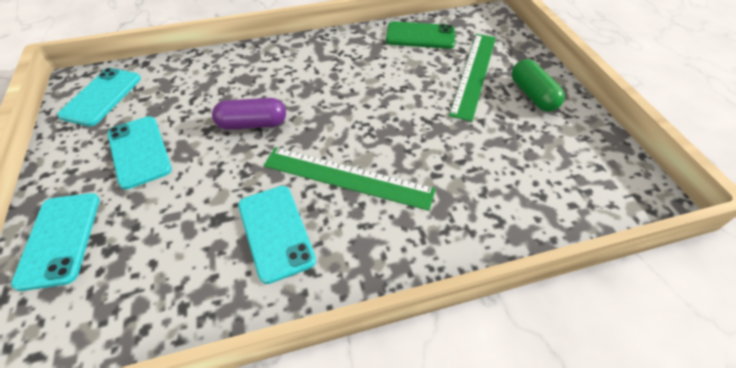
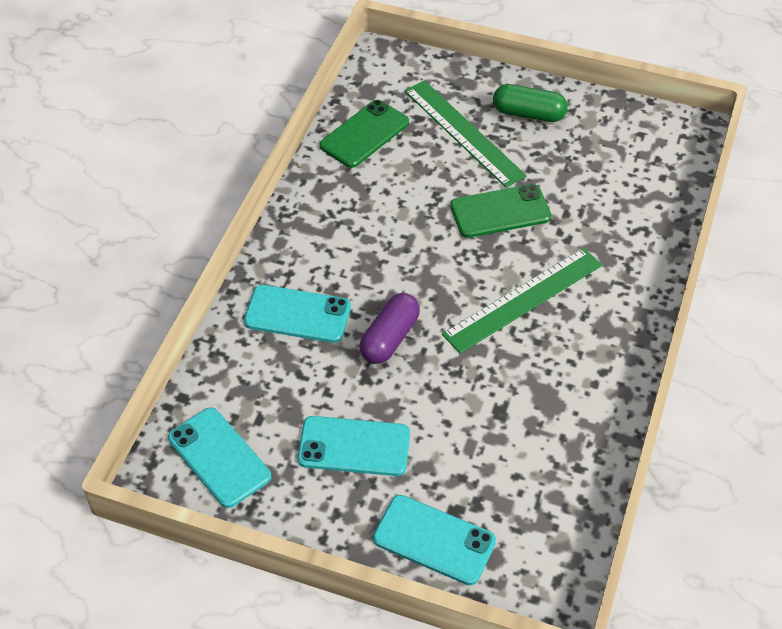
camera: 55 degrees left, 0 degrees up
(275, 232) = (547, 377): turquoise phone -> turquoise phone (297, 314)
(422, 124) = (500, 211): none -> green phone

